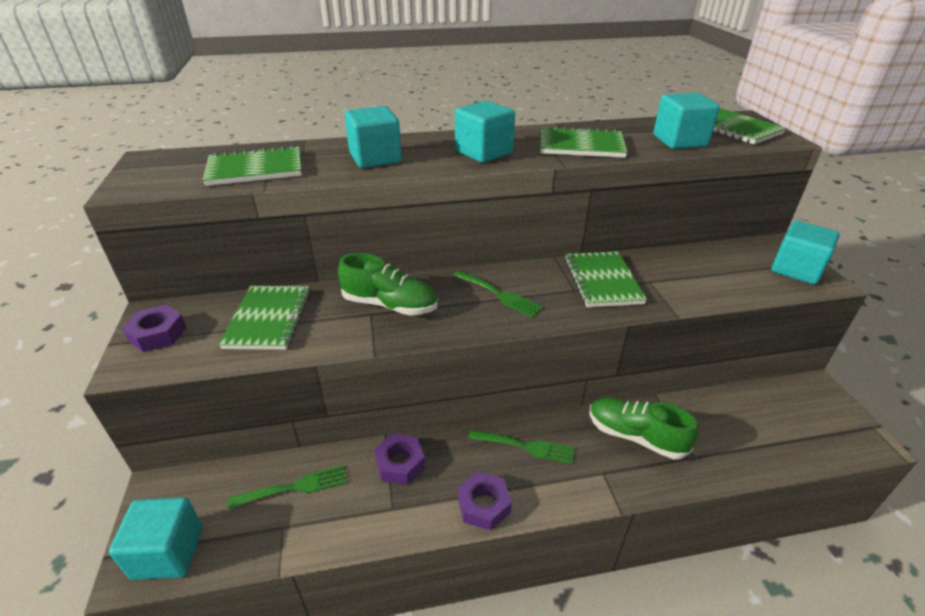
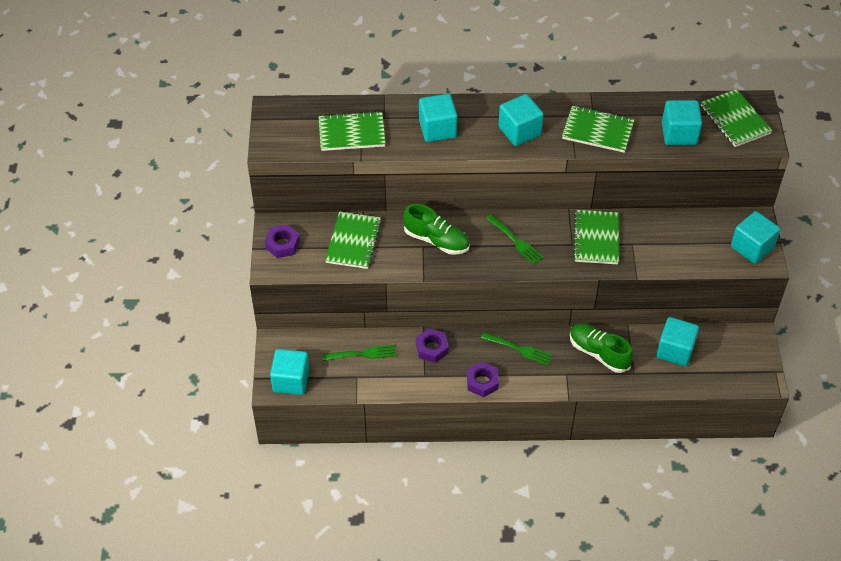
camera: 10 degrees right, 15 degrees up
(731, 418) = (675, 350): none -> turquoise cube

